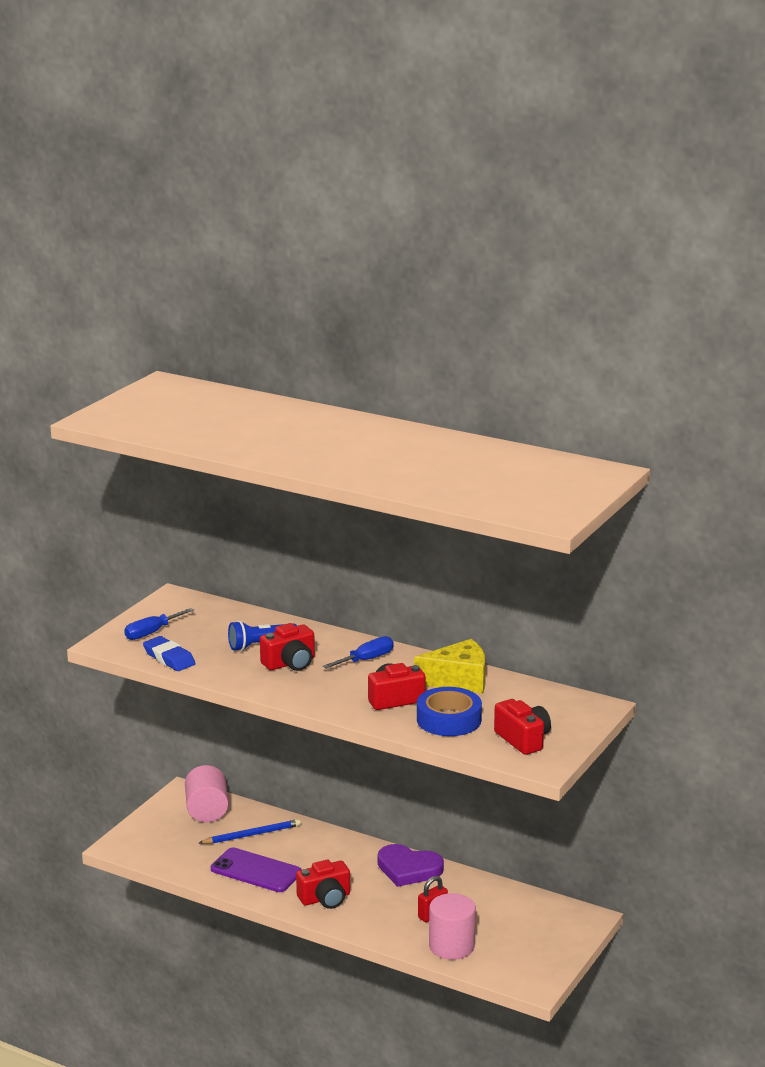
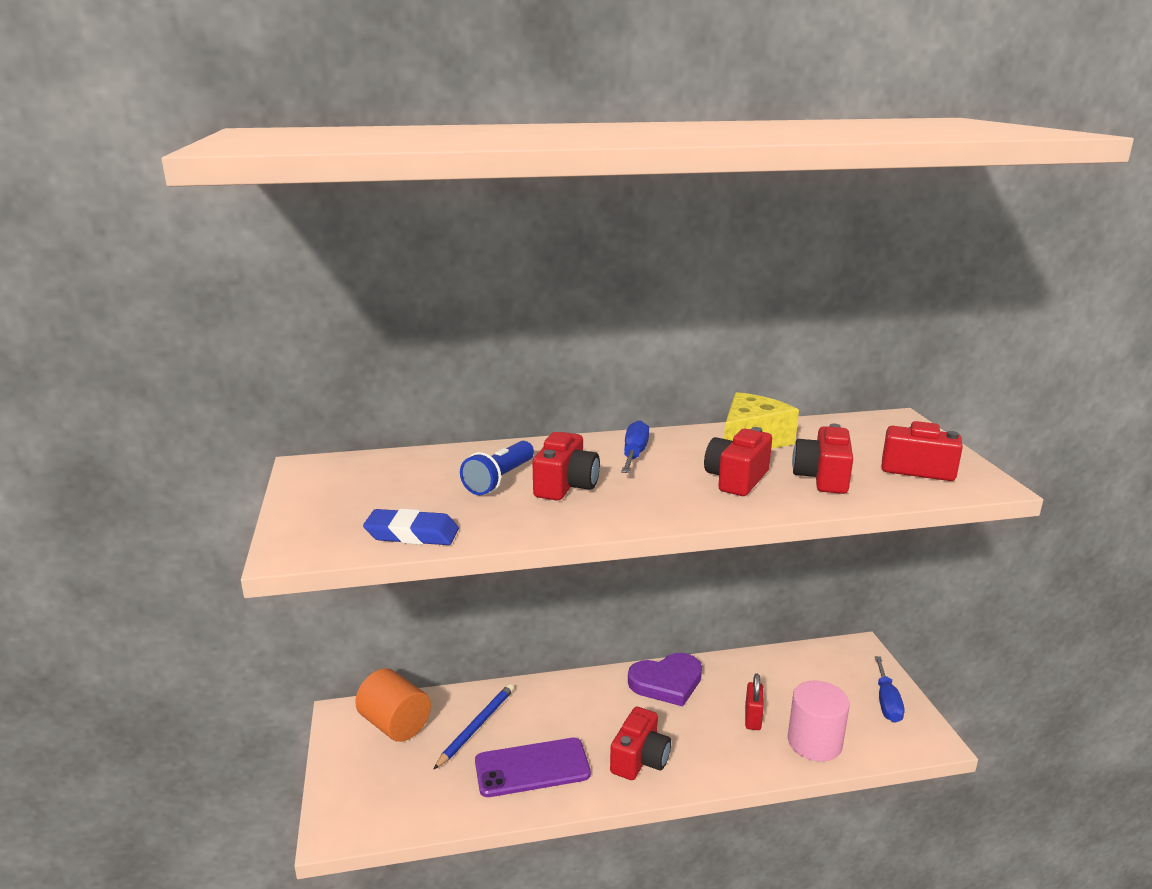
camera: 40 degrees left, 0 degrees up
(152, 632) = (341, 513): blue screwdriver -> blue screwdriver (887, 702)
(207, 811) = (395, 724): pink cylinder -> orange cylinder
(449, 719) = (822, 477): blue tape -> red camera

